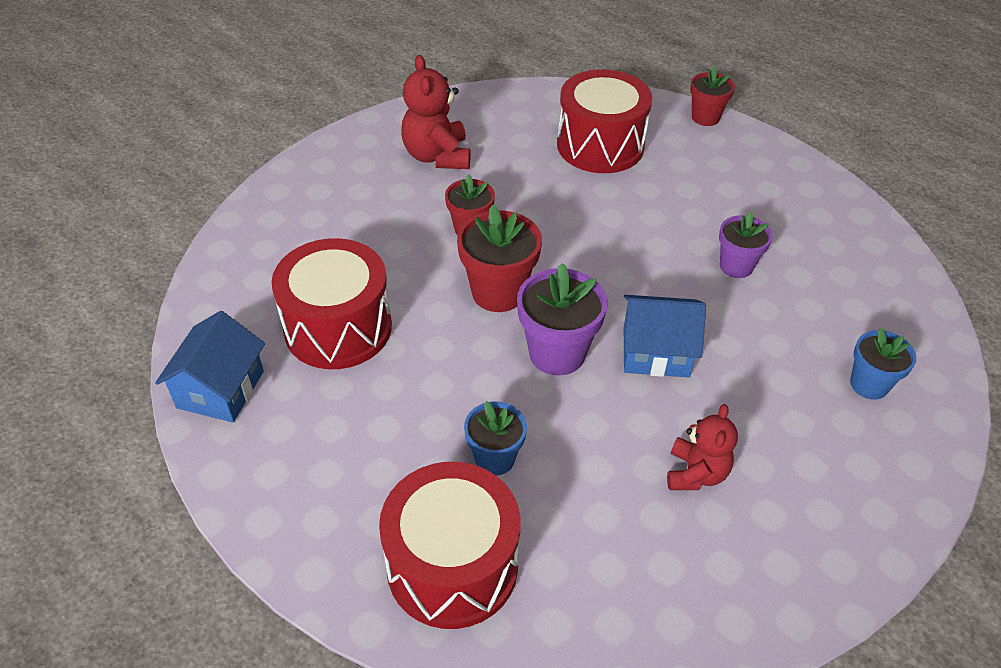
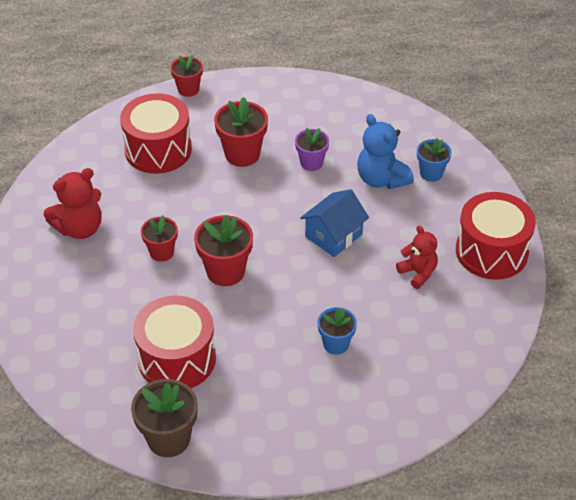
camera: 50 degrees left, 0 degrees up
(220, 389) = (169, 439): blue house -> brown flower pot
(437, 156) = (80, 228): red teddy bear -> red teddy bear turned 60 degrees counterclockwise
(452, 565) = (382, 399): red drum -> red drum (491, 251)
(557, 353) = (294, 275): purple flower pot -> none
(674, 206) = (242, 154): none -> red flower pot
(795, 342) = (381, 179): none -> blue teddy bear

